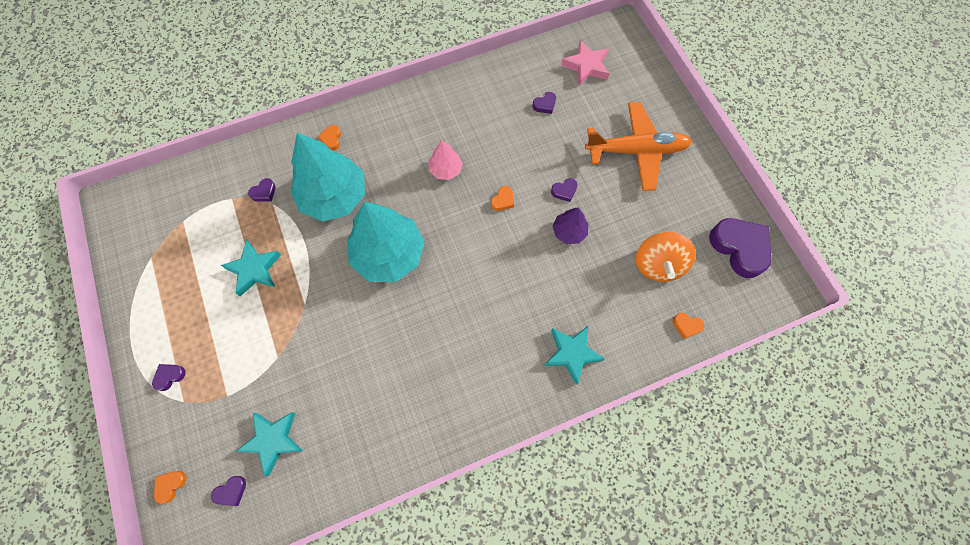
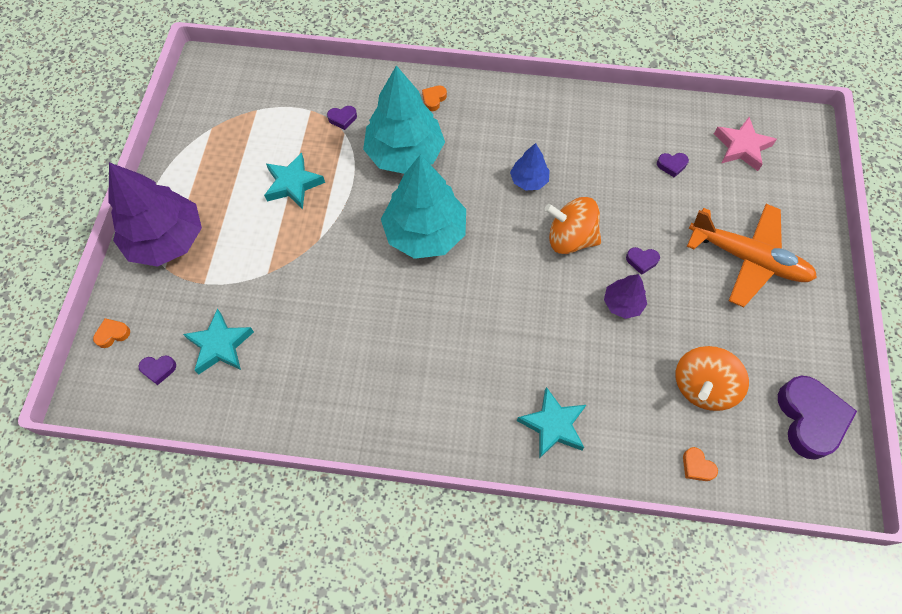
camera: 30 degrees right, 5 degrees down
(169, 376) = (166, 240): purple heart -> purple tree
(445, 169) = (529, 180): pink tree -> blue tree
(503, 200) = (570, 238): orange heart -> orange spinning top

